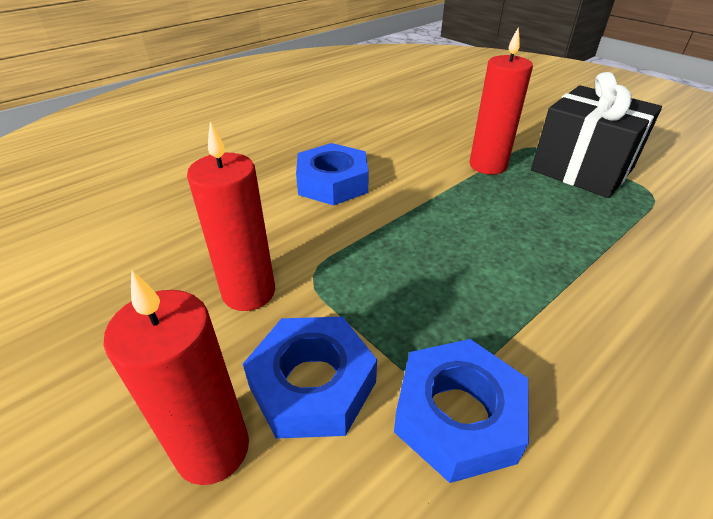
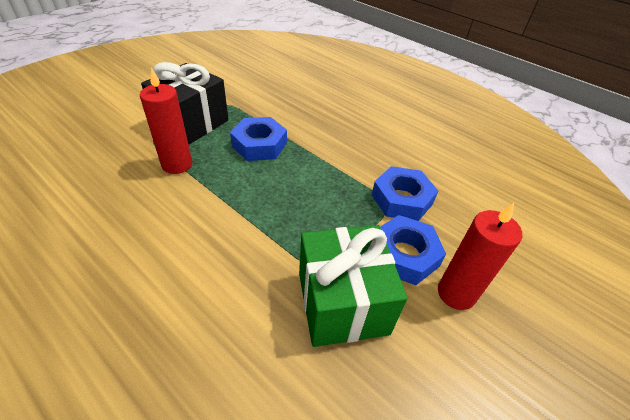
camera: 100 degrees left, 5 degrees up
(249, 292) = (342, 303): red candle -> green gift
(332, 183) = (190, 264): blue nut -> blue nut (259, 145)

